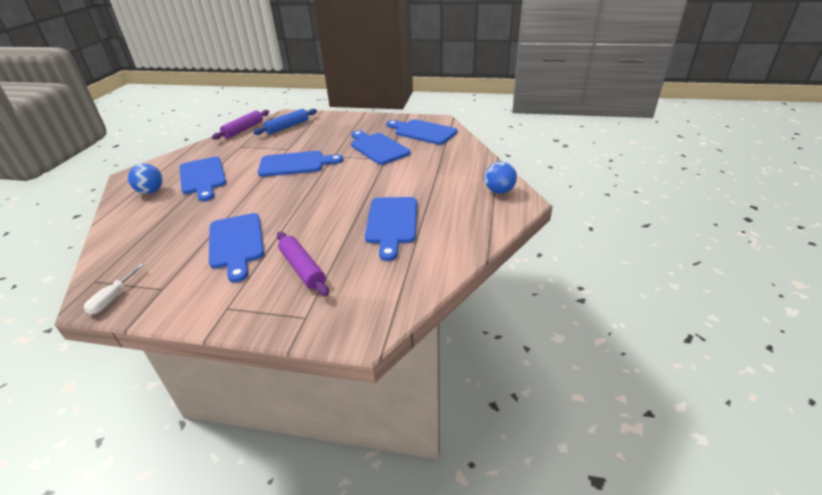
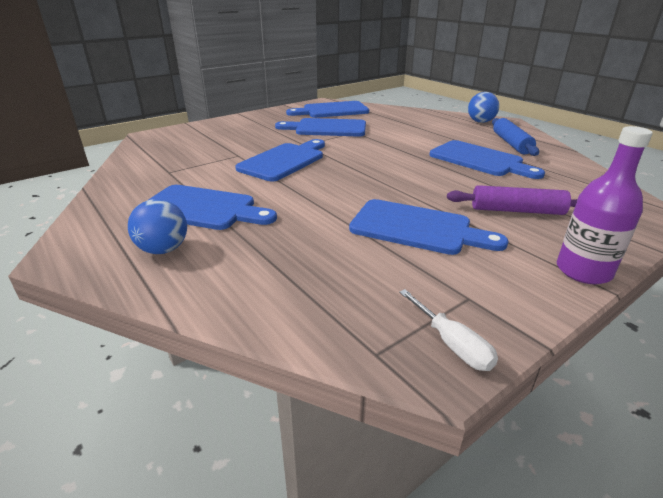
camera: 50 degrees left, 5 degrees down
(226, 320) = (583, 271): none -> purple bottle
(243, 129) = (126, 160): purple rolling pin -> none
(287, 127) = (182, 142): blue rolling pin -> blue rolling pin (511, 143)

